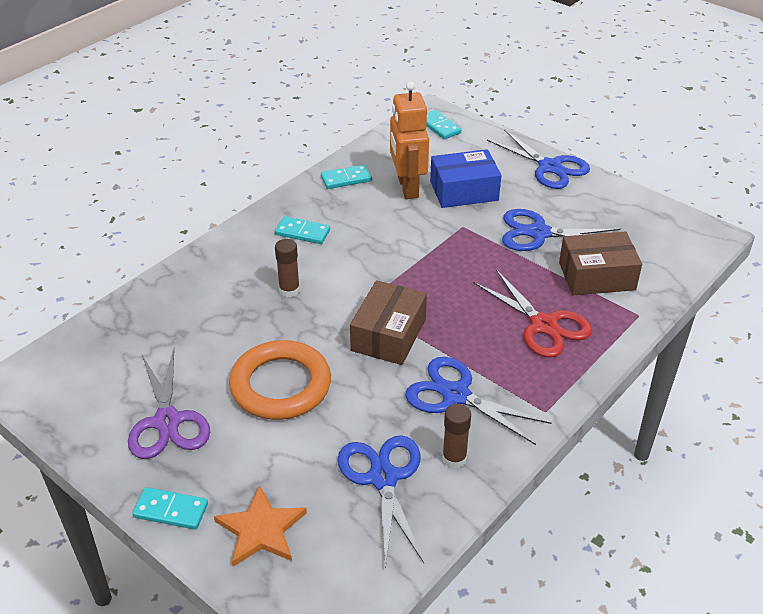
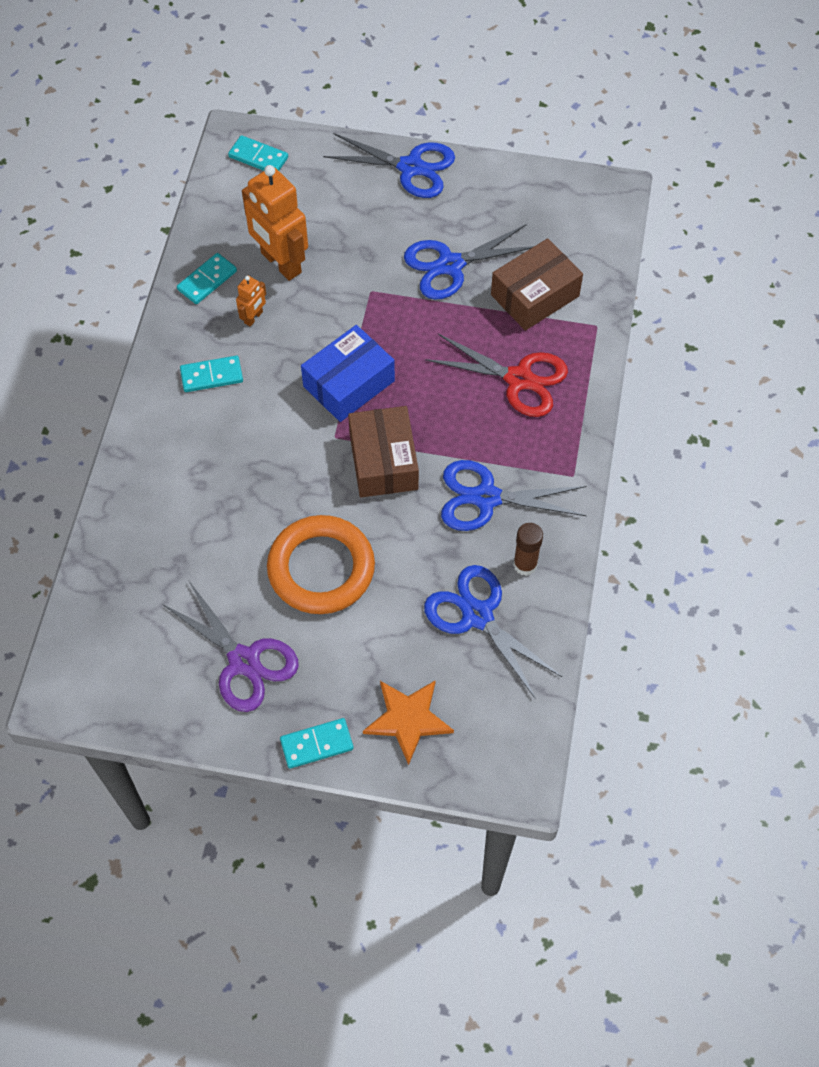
camera: 30 degrees left, 20 degrees up
(289, 290) = (251, 456): brown glue stick -> none
(361, 211) = (253, 317): none -> orange robot
(464, 191) = (342, 241): blue box -> blue box (349, 383)

